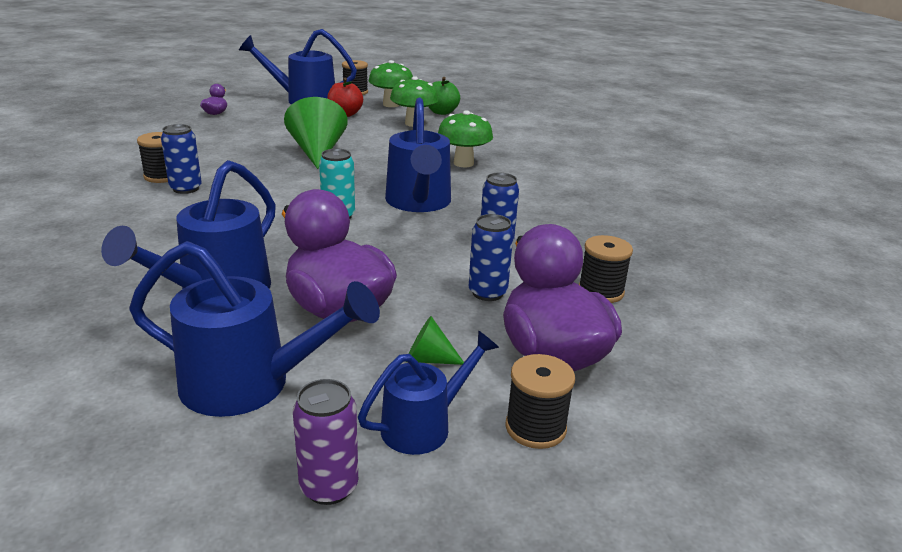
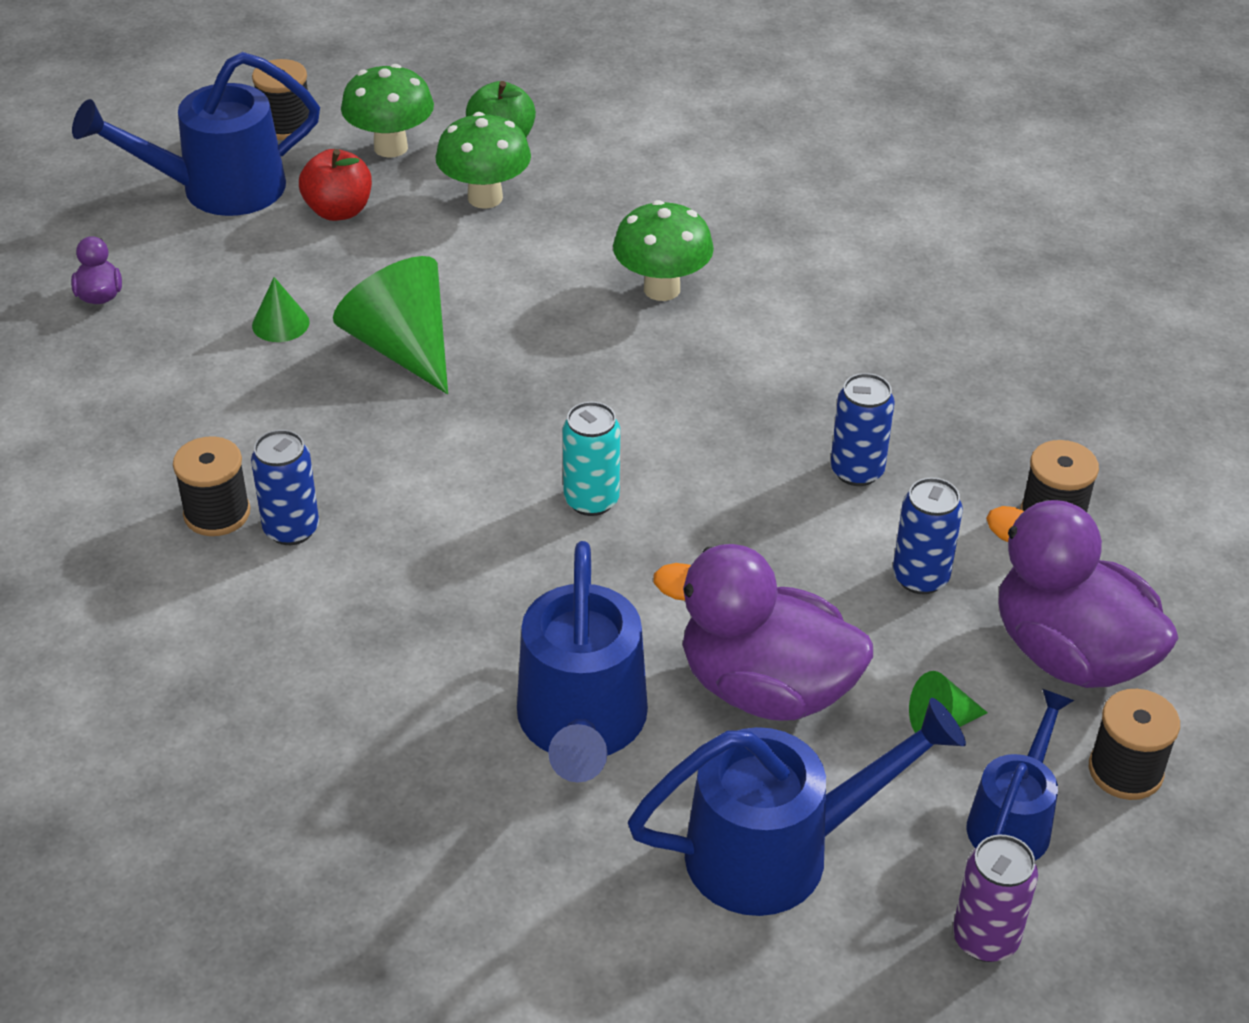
camera: 25 degrees left, 15 degrees up
(275, 135) = (280, 323): none -> green cone
(418, 203) = (679, 421): blue watering can -> none

